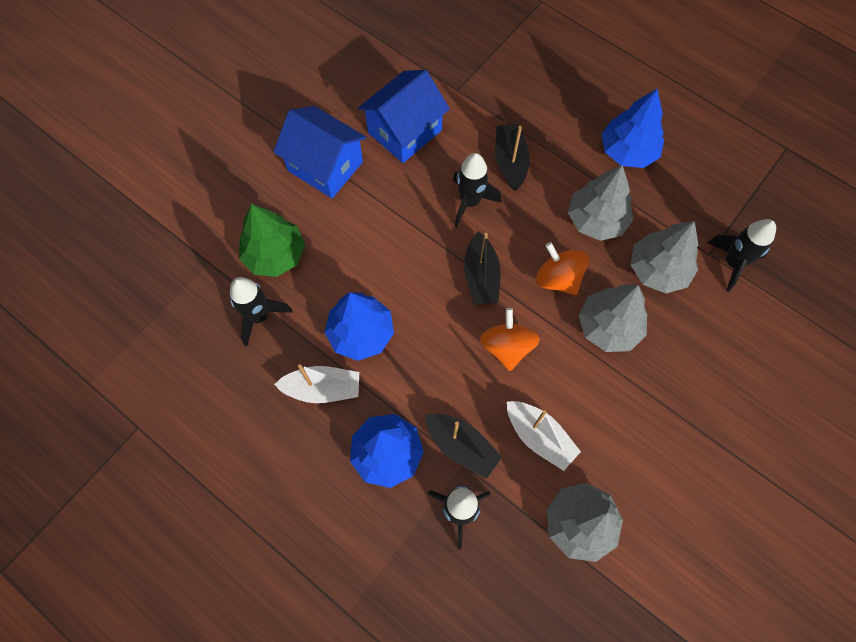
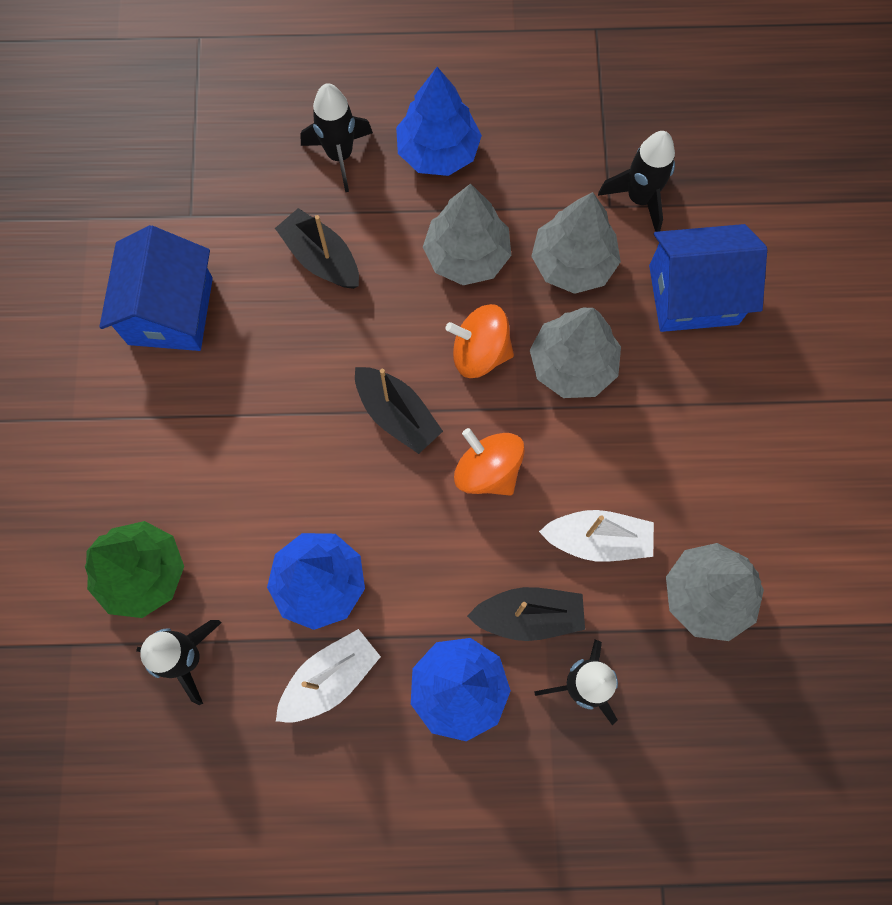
camera: 40 degrees left, 5 degrees up
(325, 166) = (111, 423): blue house -> blue house (693, 295)
(470, 202) = (315, 338): black rocket -> black rocket (340, 155)

